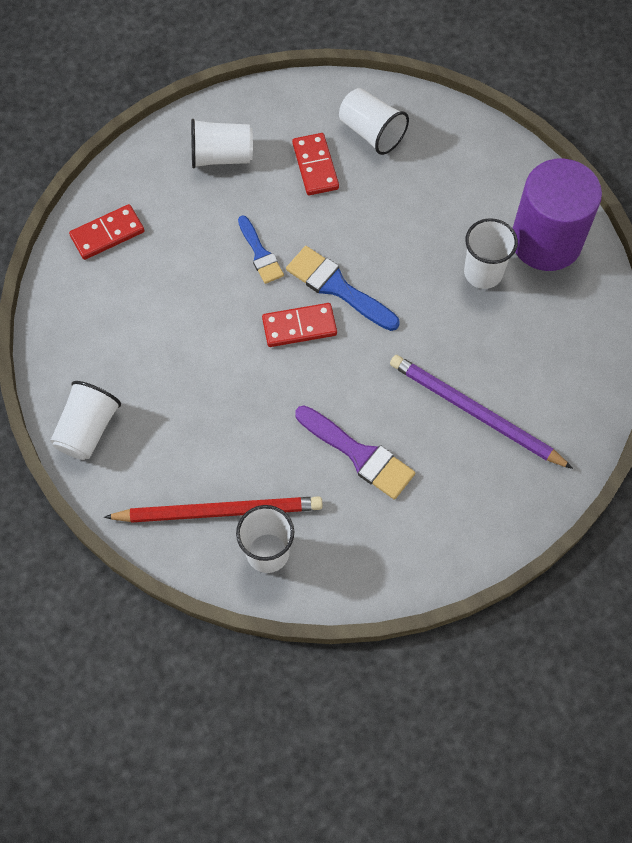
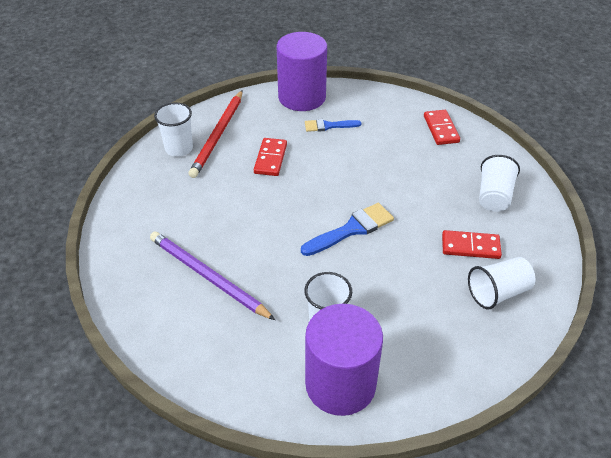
camera: 110 degrees right, 20 degrees down
(88, 429) = (302, 97): white cup -> purple cylinder
(260, 254) = (397, 196): blue brush -> blue brush (328, 126)
(299, 327) = (328, 201): red domino -> red domino (270, 159)
(359, 454) = (215, 205): purple brush -> none
(475, 412) = (208, 276): purple pencil -> purple pencil turned 105 degrees counterclockwise

